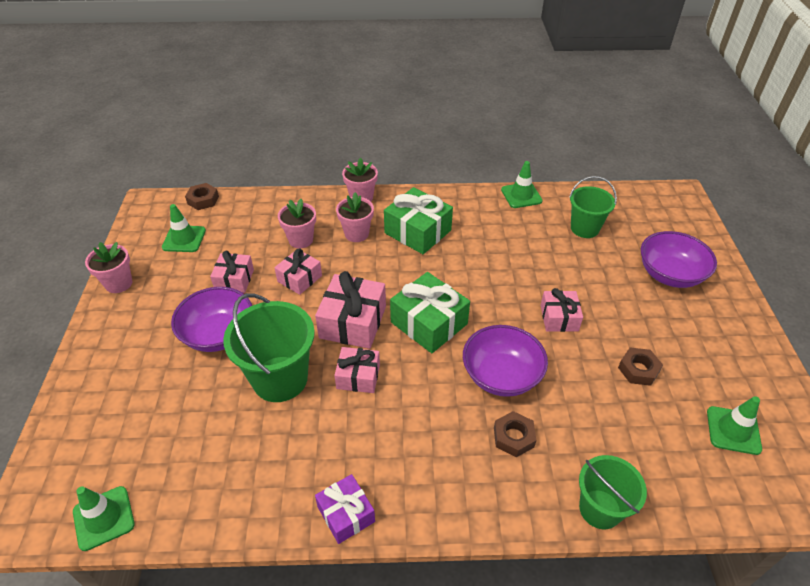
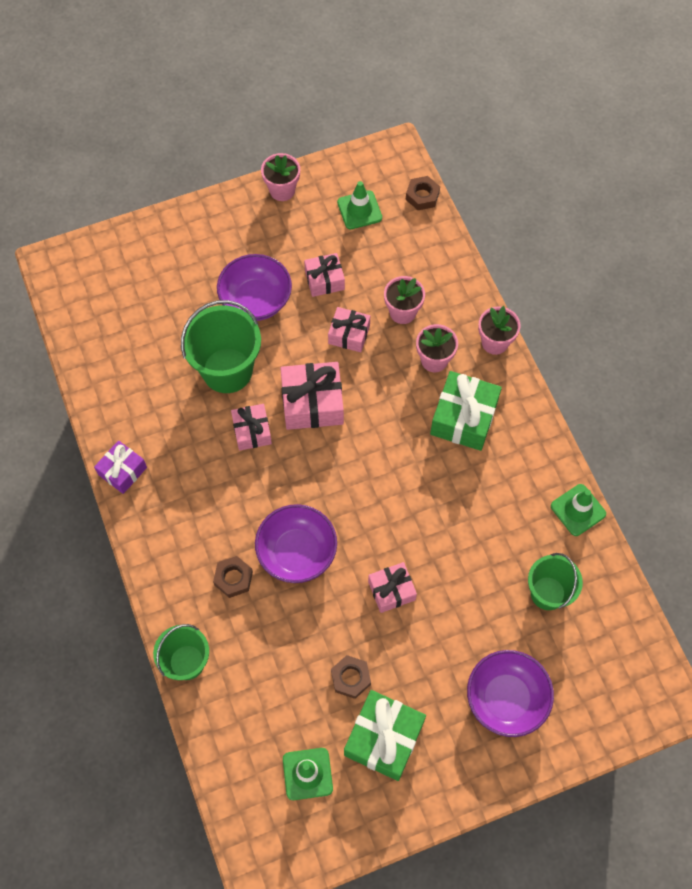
camera: 70 degrees right, 20 degrees up
(104, 518) = (70, 311): green traffic cone -> none
(429, 323) = (337, 470): green gift -> green gift (384, 738)

